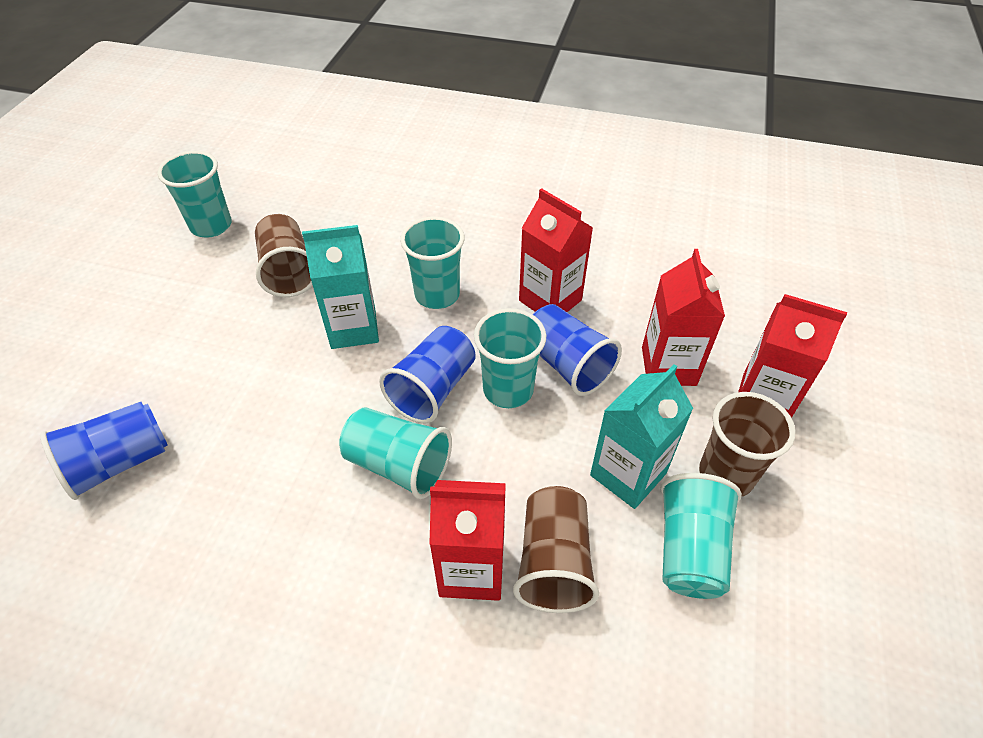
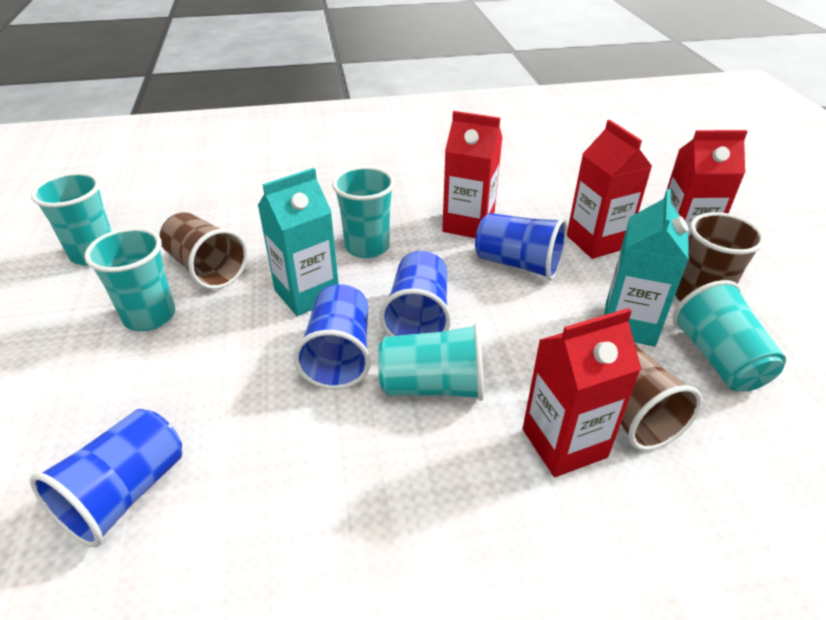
camera: 25 degrees left, 10 degrees down
(341, 402) = (339, 355): none -> blue cup
(508, 389) = (484, 297): turquoise cup -> turquoise cup (149, 316)

